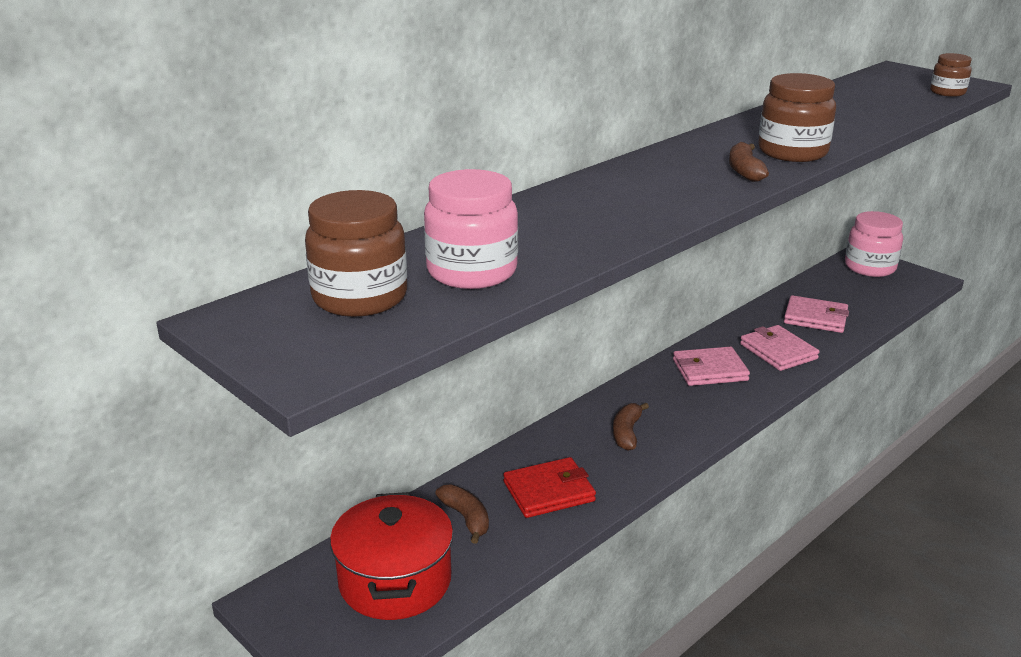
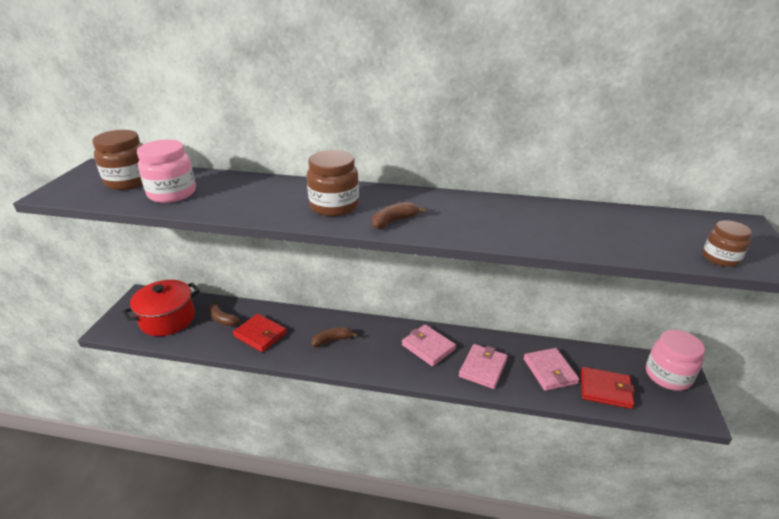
camera: 55 degrees right, 5 degrees up
(466, 518) = (223, 319): brown banana -> brown banana turned 105 degrees clockwise
(792, 152) = (453, 228): brown jar -> brown jar (334, 206)
(865, 303) = (605, 390): none -> red wallet

